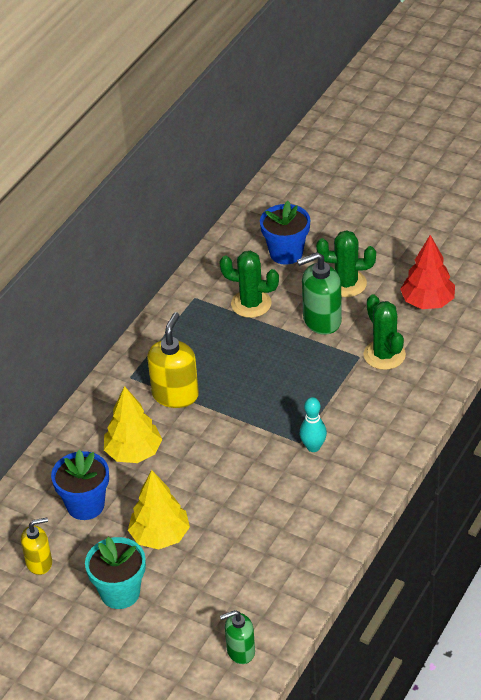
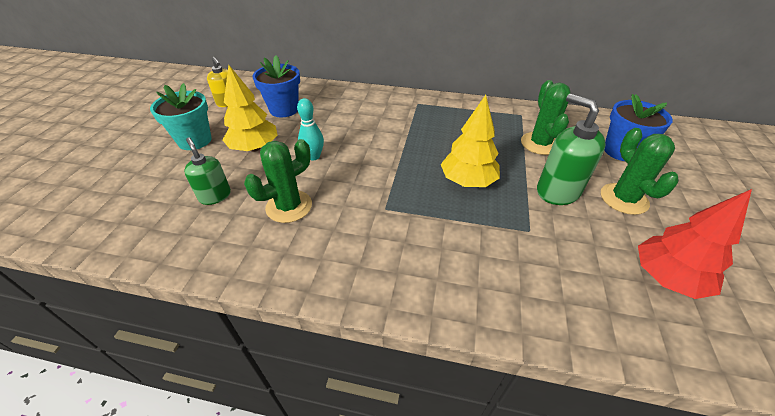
camera: 70 degrees right, 0 degrees up
(134, 452) = (341, 119): yellow tree -> yellow tree (467, 181)
(175, 394) = (410, 126): yellow soap dispenser -> none
(240, 651) = (109, 221): green soap dispenser -> green soap dispenser (215, 196)
(313, 447) = (382, 220): turquoise bowling pin -> turquoise bowling pin (313, 156)
(384, 355) = (547, 252): green cactus -> green cactus (289, 206)

